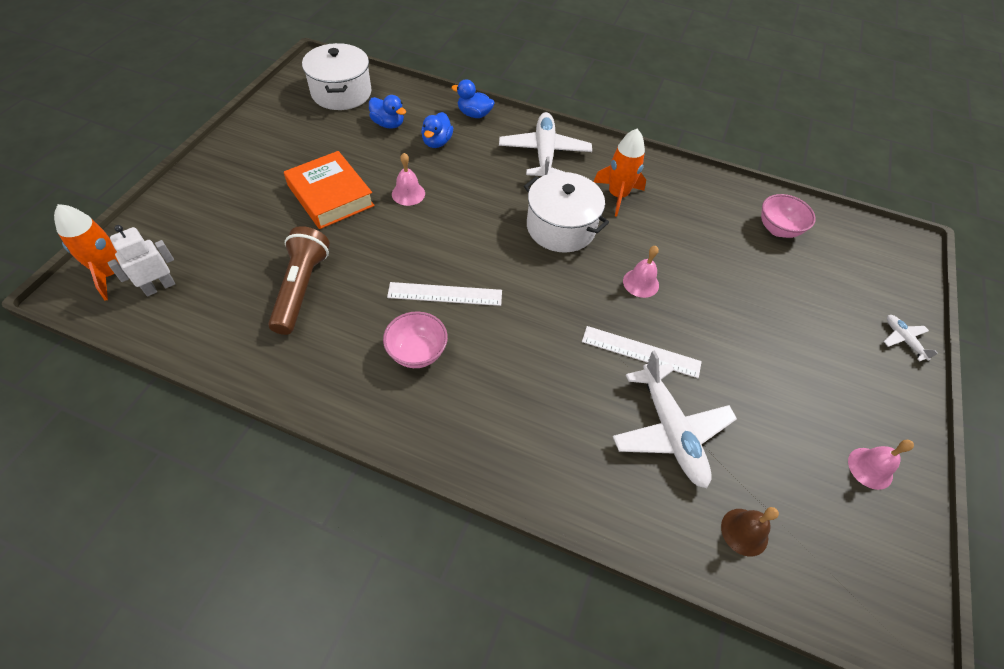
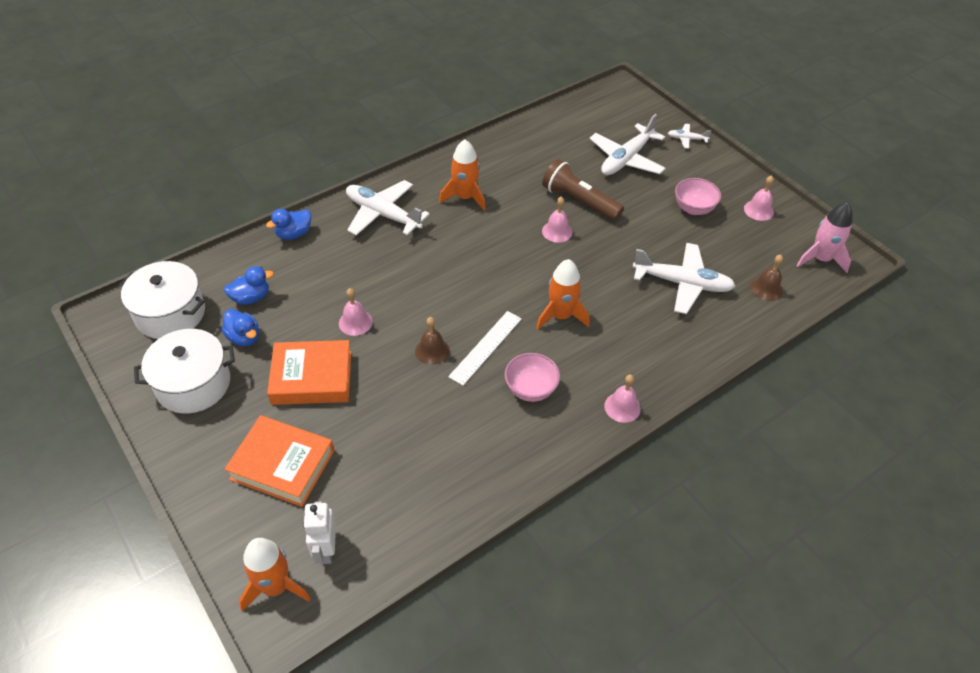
camera: 55 degrees left, 5 degrees down
(232, 220) = (282, 465): none -> orange book
(301, 288) = (409, 440): brown flashlight -> brown flashlight (579, 201)
(413, 257) = (432, 350): none -> brown bell
(437, 142) = (307, 275): blue duck -> blue duck (244, 337)
(446, 445) = (622, 407): none -> pink bell
(530, 336) = (561, 316): none -> orange rocket
(561, 227) = (471, 246): white pot -> white pot (193, 384)
(641, 352) = (614, 264): white ruler -> none
(778, 229) = (562, 136): pink bowl -> pink bowl (693, 208)
(805, 296) = (626, 159): none -> white plane
(861, 584) = (820, 259): none -> pink rocket

